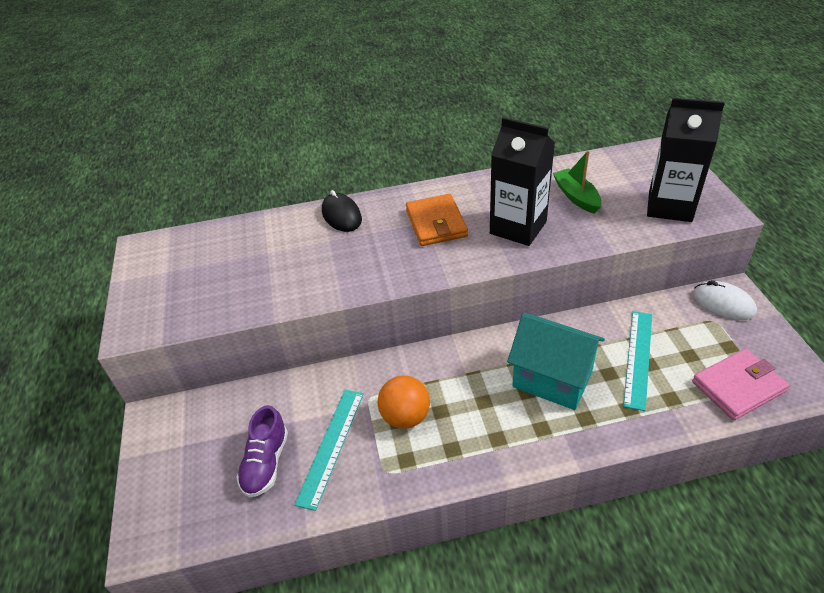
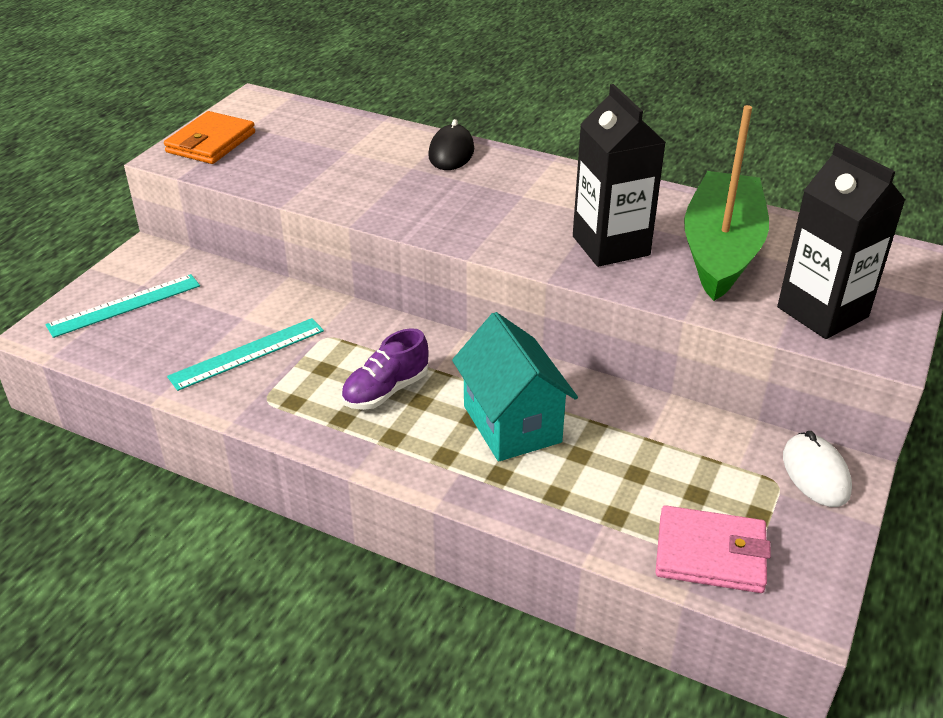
camera: 35 degrees right, 5 degrees down
(266, 463) = (184, 334): purple shoe -> purple shoe (386, 391)
(405, 417) = (335, 370): orange ball -> none
(436, 223) = (532, 202): orange wallet -> orange wallet (211, 142)
(576, 197) = (721, 250): green boat -> green boat, size x2.01
(638, 358) = (632, 461): turquoise ruler -> turquoise ruler (124, 305)

